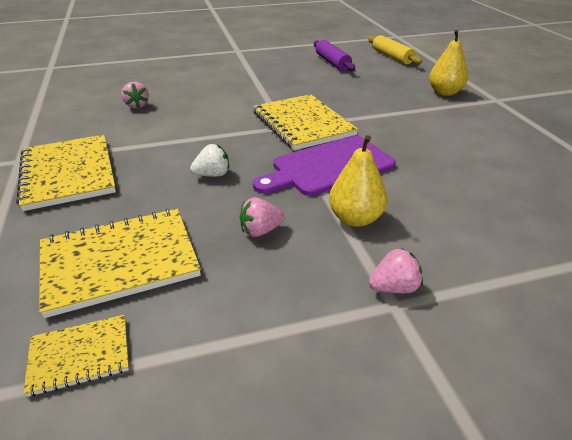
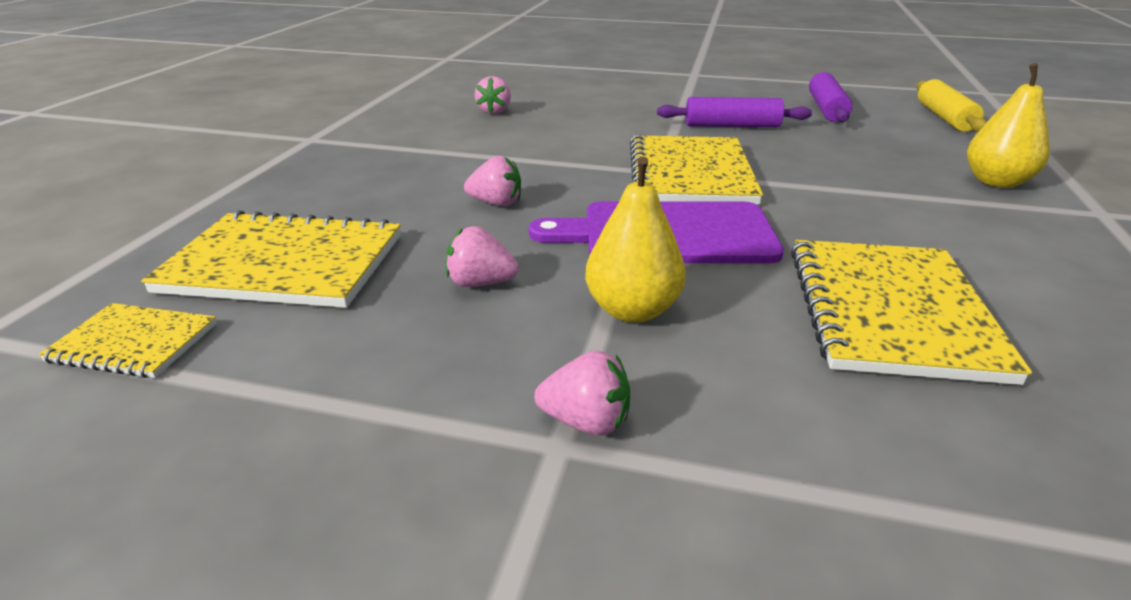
camera: 30 degrees right, 5 degrees down
(68, 173) = (341, 162): yellow notebook -> yellow notebook (890, 311)
(212, 175) = (496, 203): white strawberry -> pink strawberry
(294, 85) = (731, 125): none -> purple rolling pin

